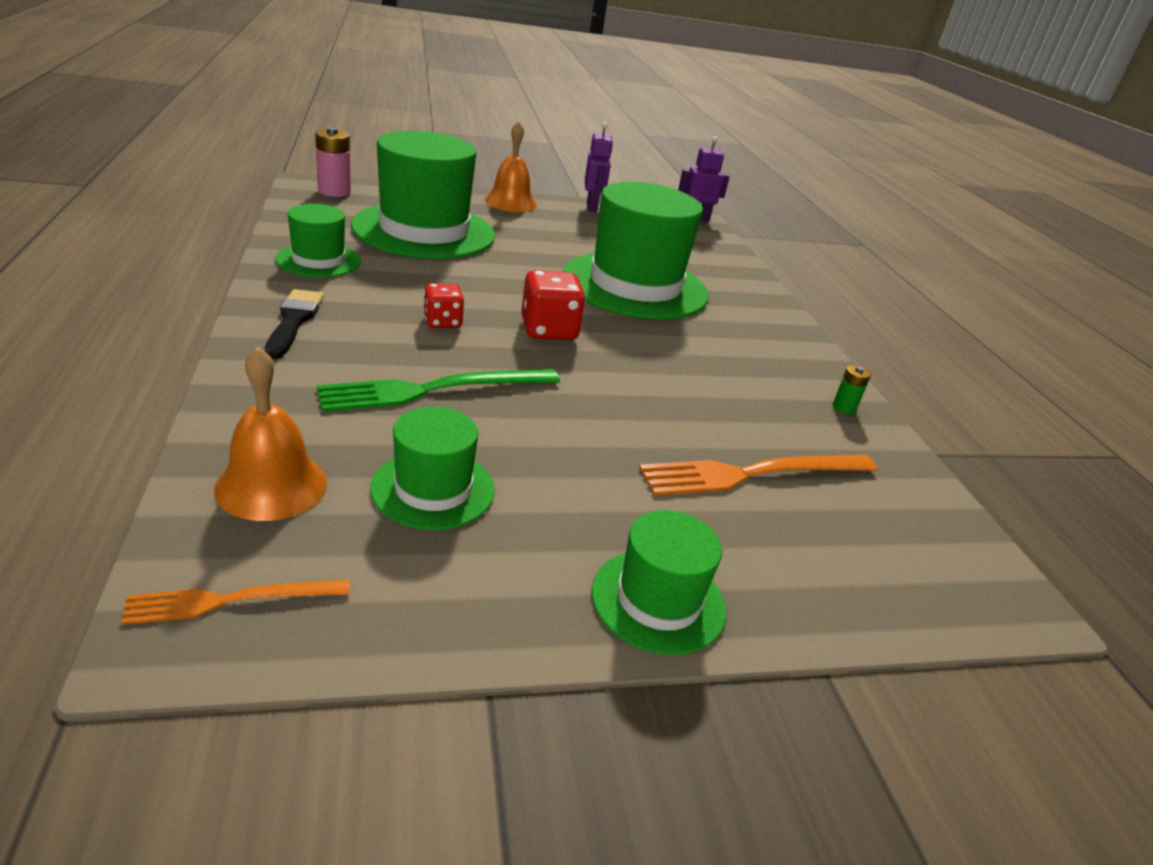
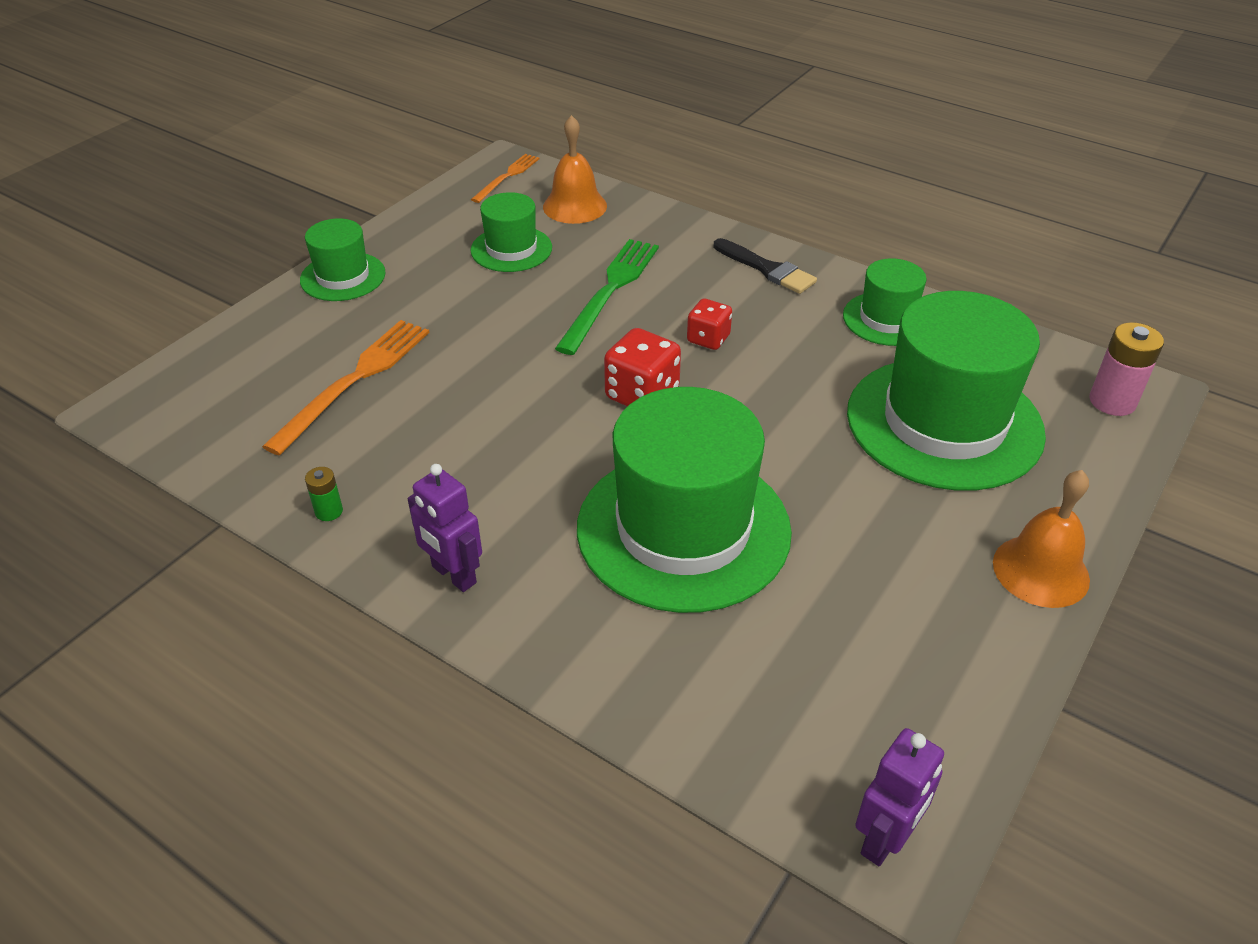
camera: 140 degrees right, 10 degrees up
(592, 207) = (995, 681): purple robot -> purple robot (453, 575)

